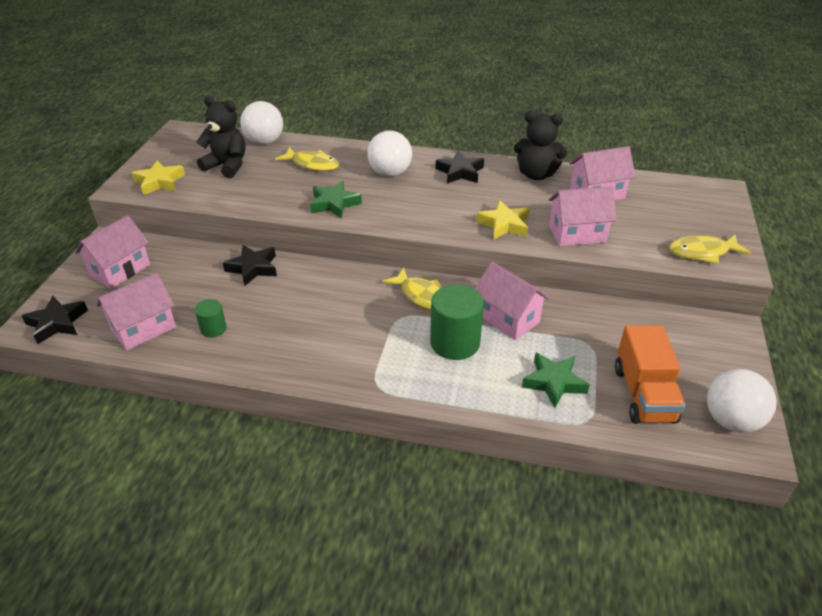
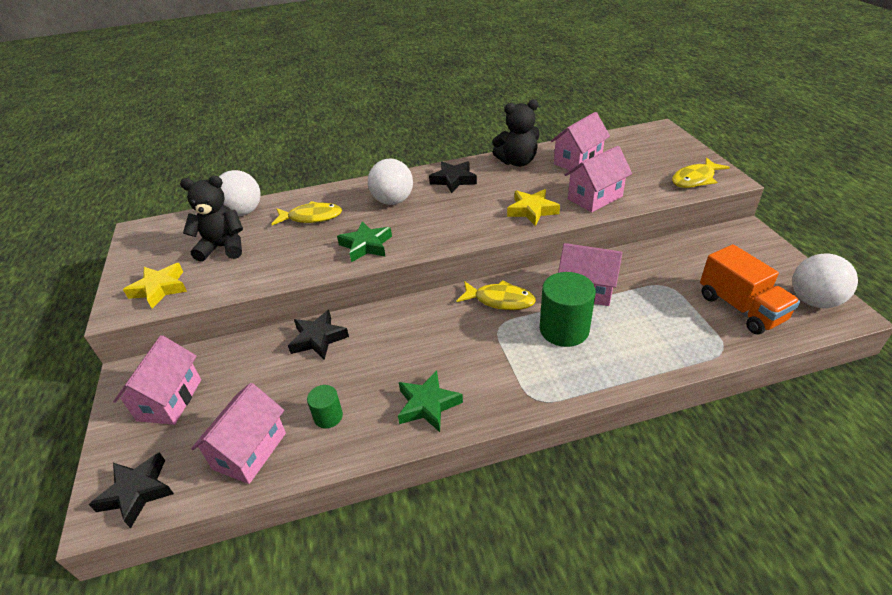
camera: 25 degrees left, 0 degrees up
(554, 382) = (670, 328): green star -> green star (428, 405)

